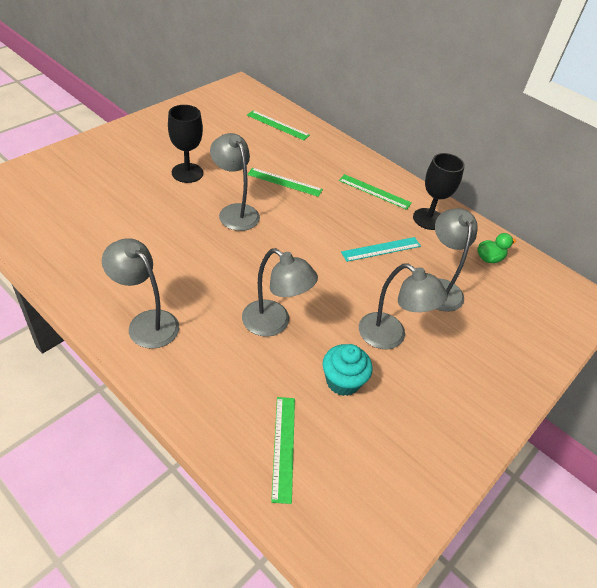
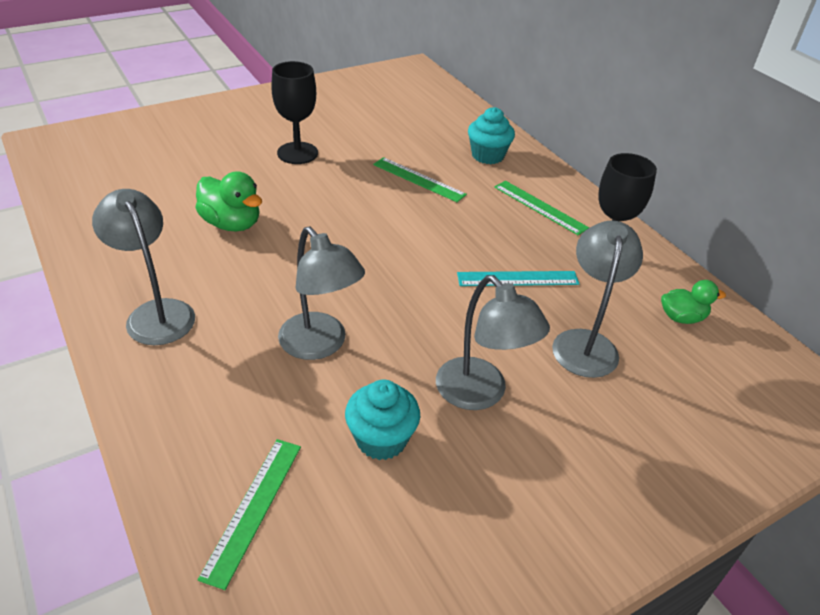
camera: 20 degrees right, 5 degrees down
(166, 240) = (231, 224): none -> green duck
(235, 212) = (335, 204): grey lamp -> none
(277, 125) = (441, 115): green ruler -> none
(324, 155) = (487, 156): none -> turquoise cupcake

